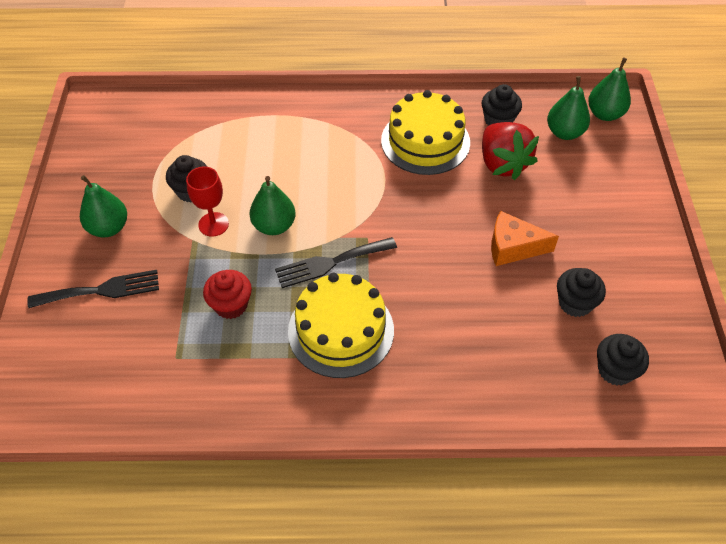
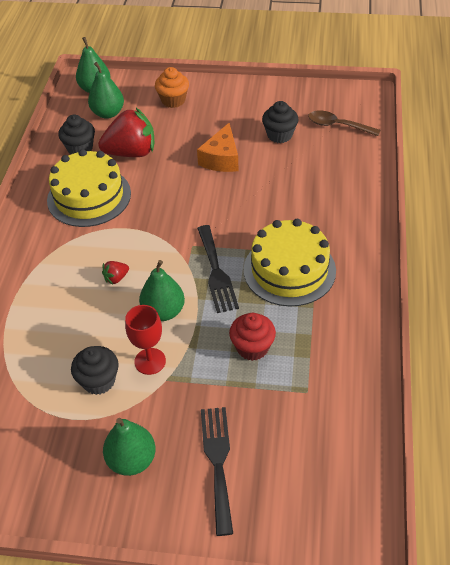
camera: 80 degrees left, 5 degrees down
(314, 182) = (116, 278): none -> red strawberry
(608, 187) = (173, 100): none -> orange cupcake
(615, 370) = (338, 126): black cupcake -> brown spoon

